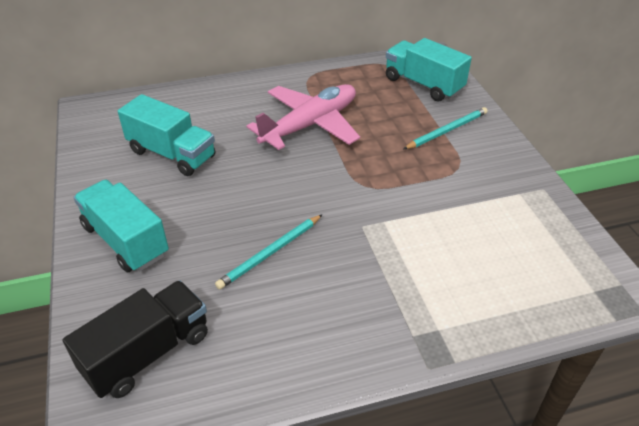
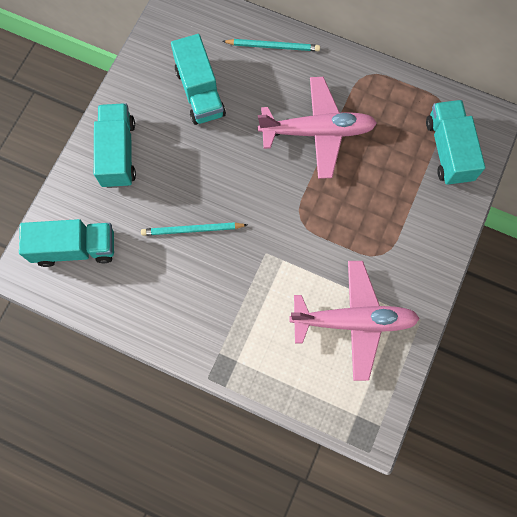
camera: 40 degrees right, 30 degrees up
(148, 353) = (75, 248): black truck -> turquoise truck
(447, 130) = (413, 213): turquoise pencil -> turquoise pencil (273, 46)
(497, 224) = (354, 321): none -> pink plane

